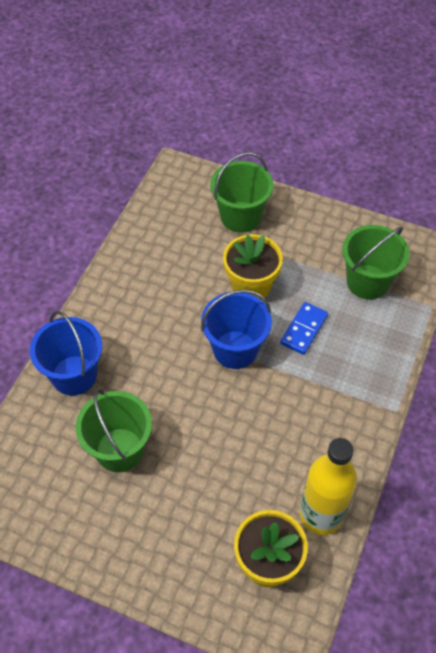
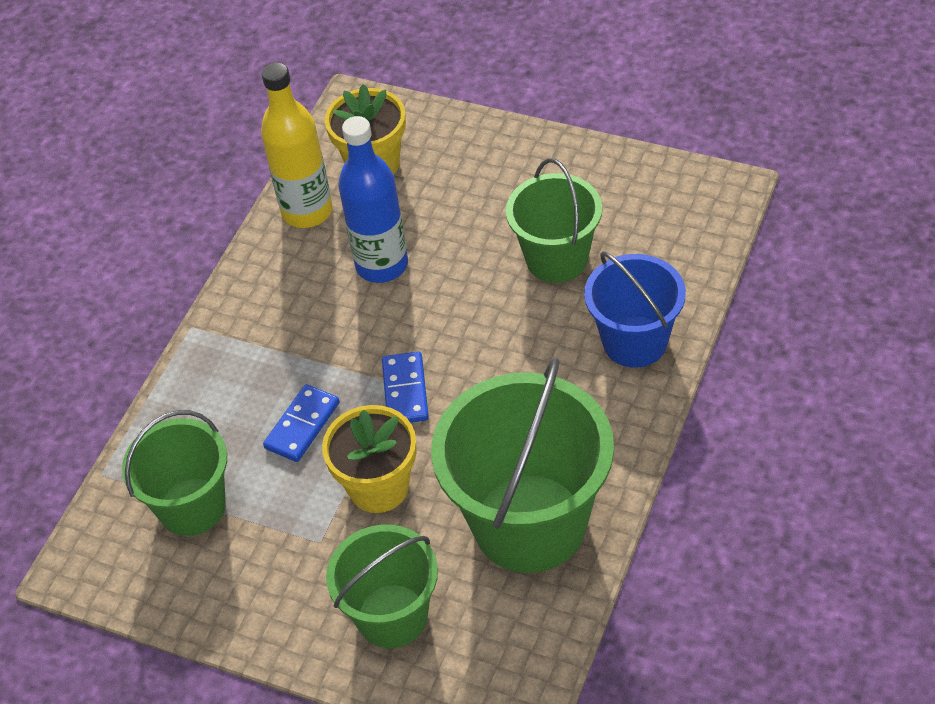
camera: 175 degrees left, 5 degrees down
(159, 261) = (529, 523): none -> green bucket
(235, 349) = (405, 391): blue bucket -> blue domino
(255, 455) = (382, 265): none -> blue bottle

